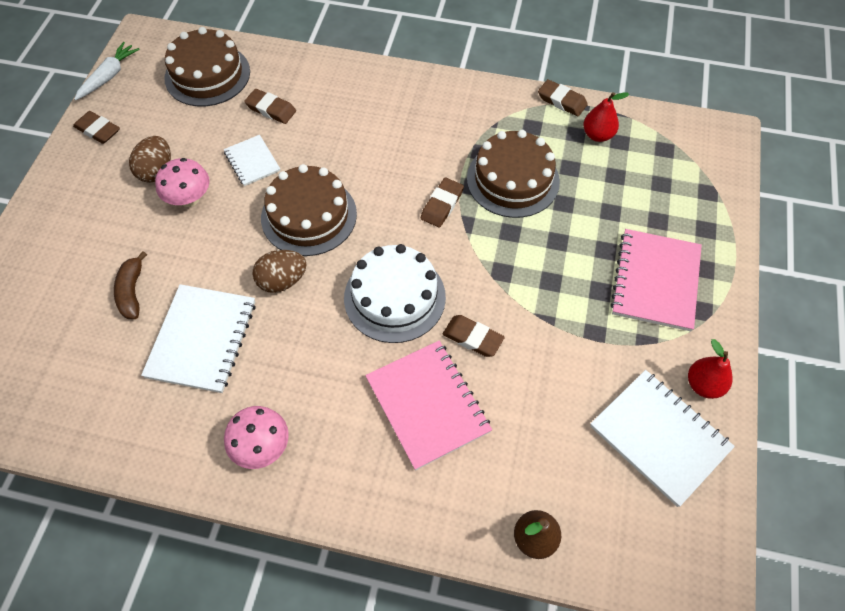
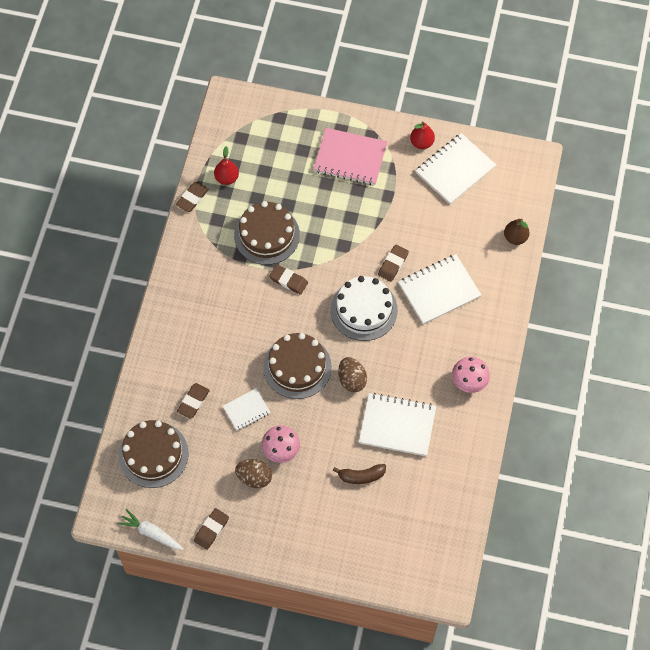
camera: 90 degrees left, 5 degrees up
(428, 405) = (439, 290): pink notebook -> white notebook

